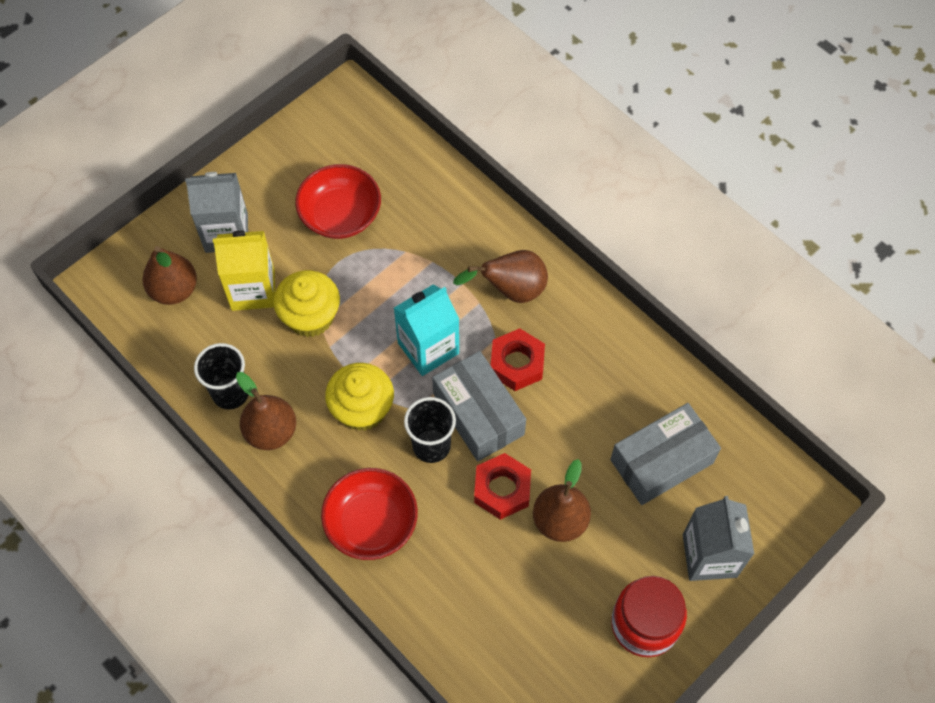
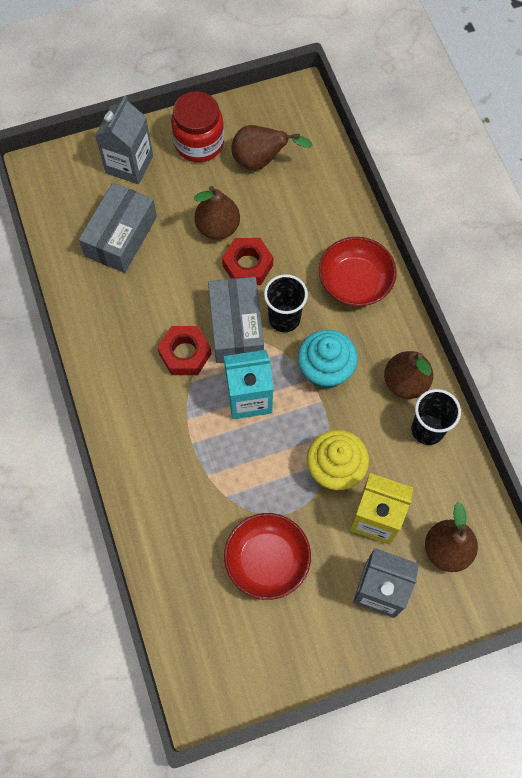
camera: 155 degrees left, 5 degrees up
(362, 409) = (325, 370): yellow cupcake -> turquoise cupcake
(511, 290) = (155, 418): brown pear -> brown pear (261, 161)
(661, 461) = (121, 236): grey box -> grey box turned 60 degrees counterclockwise

